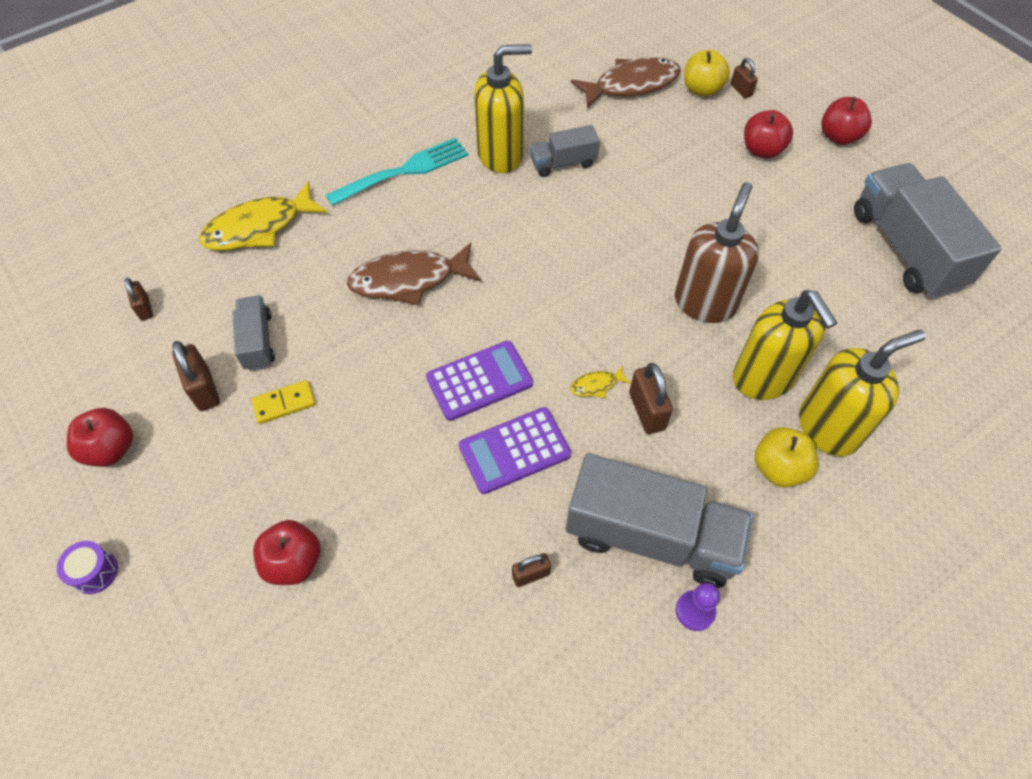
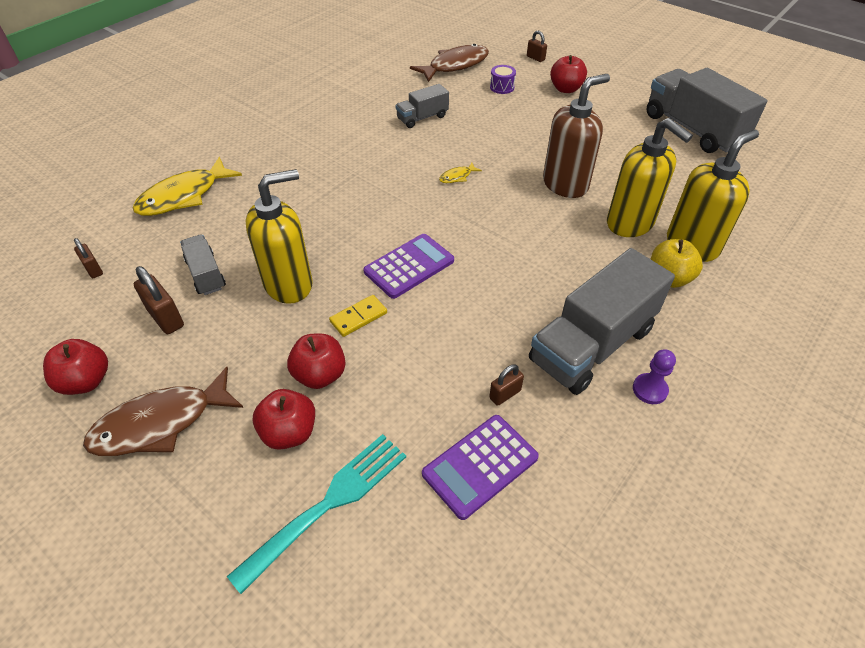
camera: 15 degrees left, 10 degrees down
(95, 572) = (93, 485): purple drum -> purple drum (502, 87)
(284, 403) = (244, 314): yellow domino -> yellow domino (358, 317)
(404, 171) = (297, 141): turquoise fork -> turquoise fork (328, 504)
(409, 280) = (325, 209): brown fish -> brown fish (160, 423)
(501, 155) = (372, 120): yellow soap dispenser -> yellow soap dispenser (289, 284)
(515, 451) = (456, 308): purple calculator -> purple calculator (480, 466)
(596, 385) = (505, 251): yellow fish -> yellow fish (457, 177)
(647, 411) = (551, 261): brown padlock -> none
(651, 536) = (592, 345): grey truck -> grey truck turned 135 degrees clockwise
(702, 89) = (507, 61): yellow apple -> none
(705, 302) = (565, 184): brown soap dispenser -> brown soap dispenser turned 45 degrees clockwise
(838, 137) = (615, 74): red apple -> red apple (320, 375)

